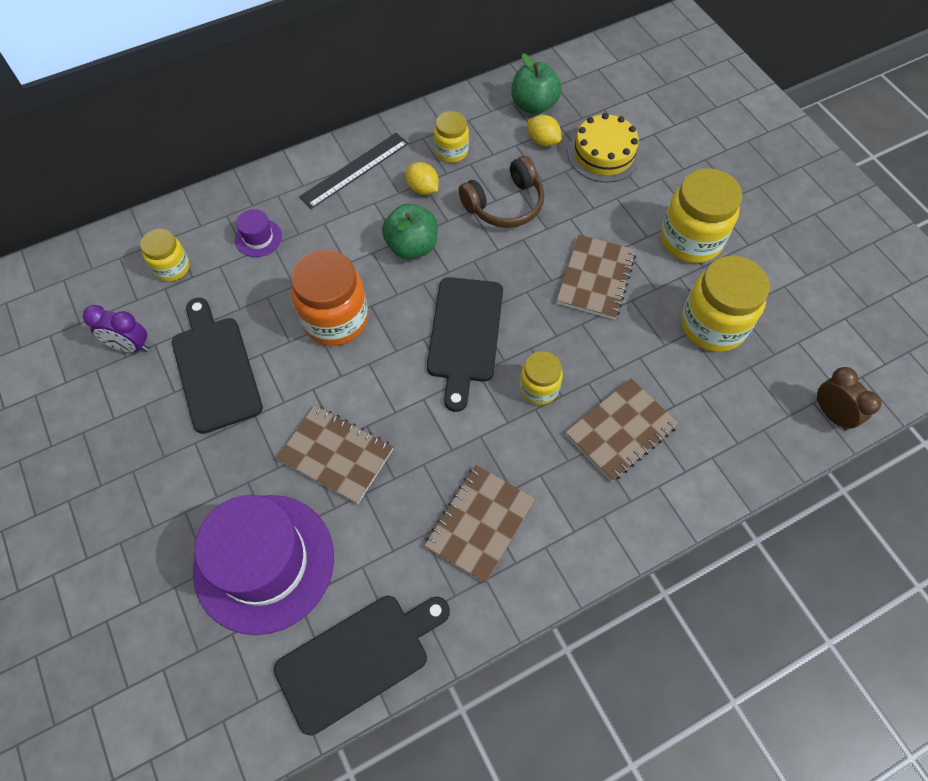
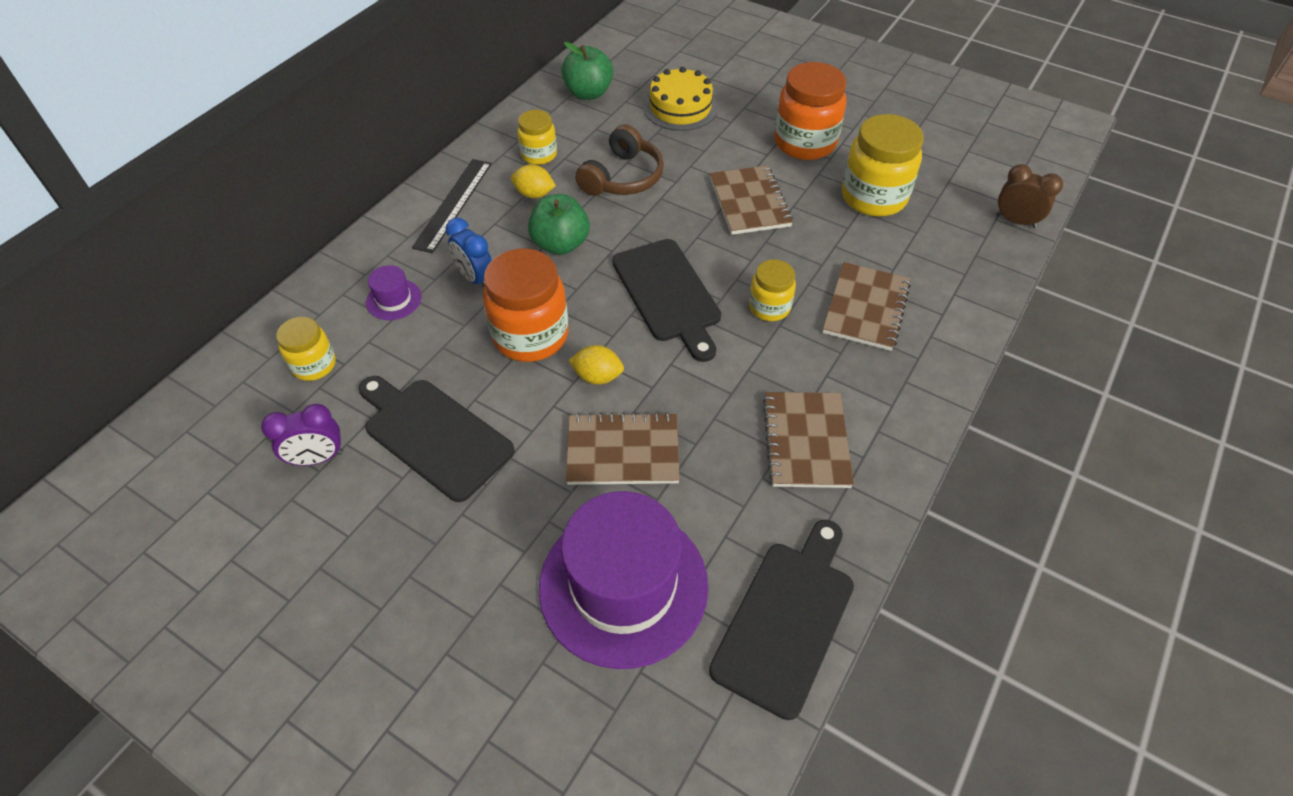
camera: 30 degrees left, 10 degrees down
(328, 247) = (476, 278): none -> blue clock
(543, 141) = (618, 117): yellow lemon -> yellow lemon (597, 376)
(690, 240) = (805, 143): yellow jar -> orange jar

